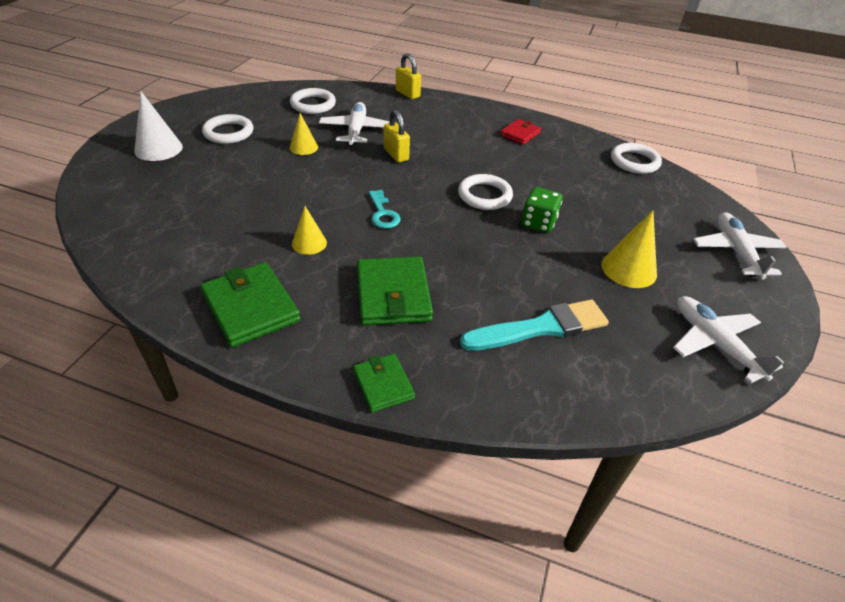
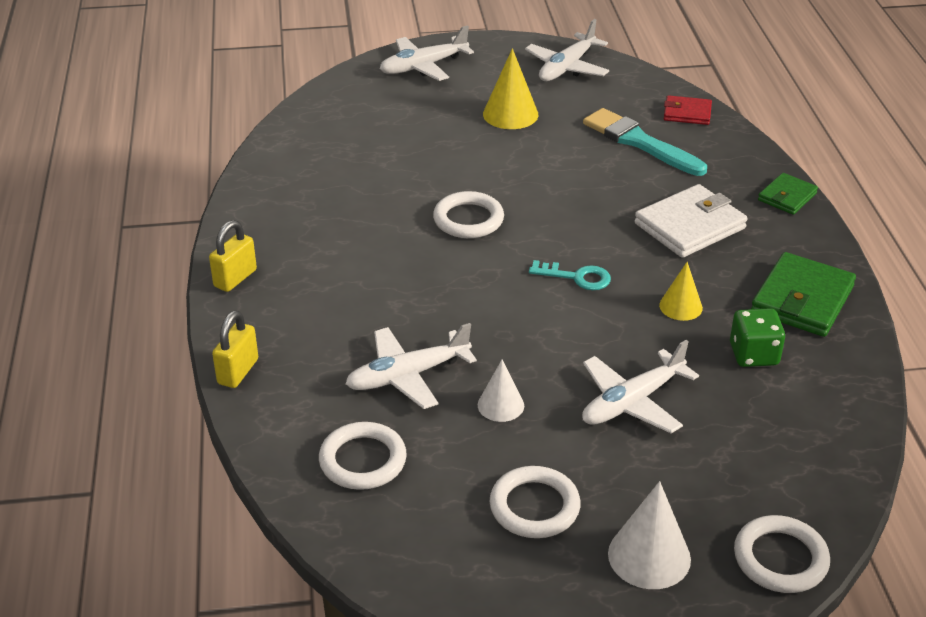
camera: 115 degrees left, 5 degrees down
(254, 186) = (632, 402): none -> white plane
(303, 147) = (500, 405): yellow cone -> white cone
(383, 213) = (576, 277): turquoise key -> turquoise key turned 60 degrees clockwise
(393, 295) = (689, 226): green wallet -> white wallet
(396, 154) = (440, 314): yellow padlock -> yellow padlock (235, 278)
(520, 134) = (289, 230): red wallet -> red wallet (687, 113)
(538, 223) = (486, 174): green dice -> green dice (753, 354)
(634, 162) = (291, 137): white ring -> white ring (780, 559)

